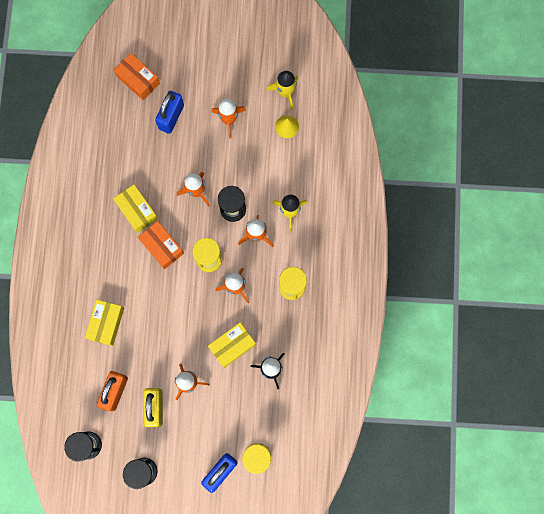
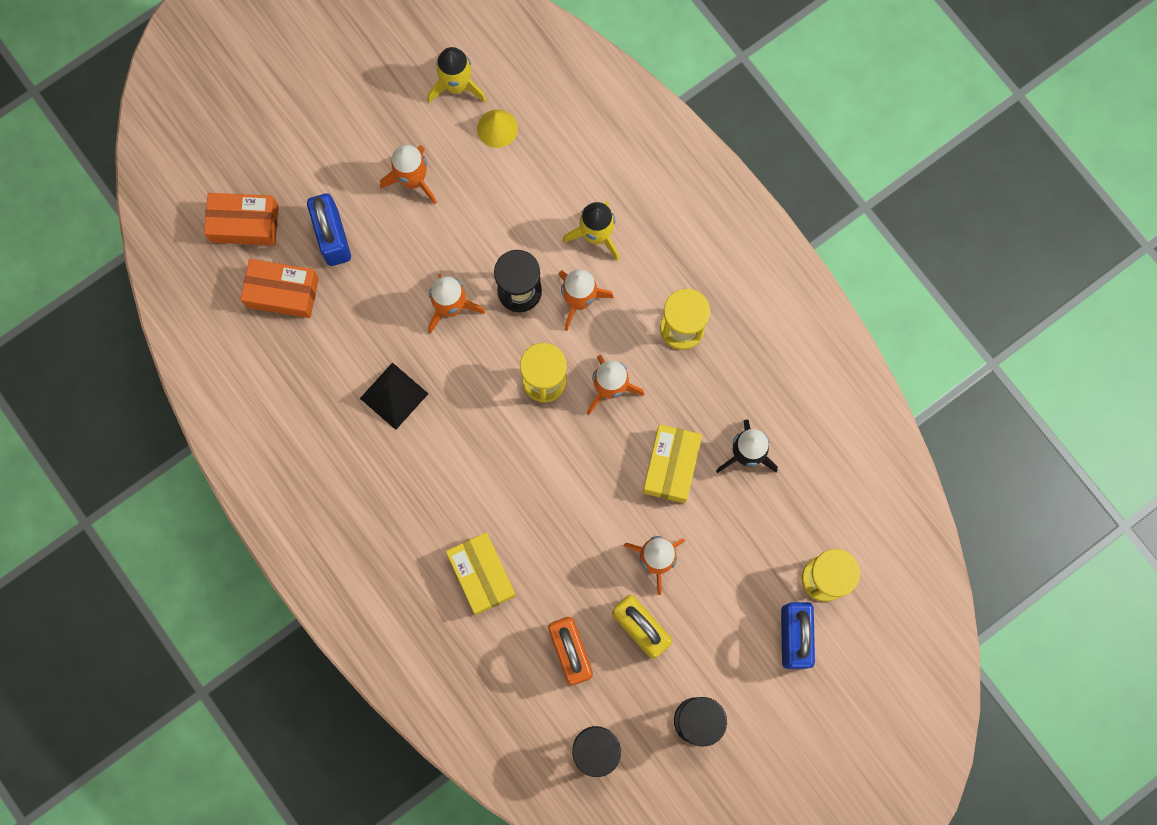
camera: 40 degrees left, 0 degrees up
(137, 210) = (394, 396): yellow box -> black pyramid
(162, 247) = (468, 415): orange box -> orange box (282, 292)

